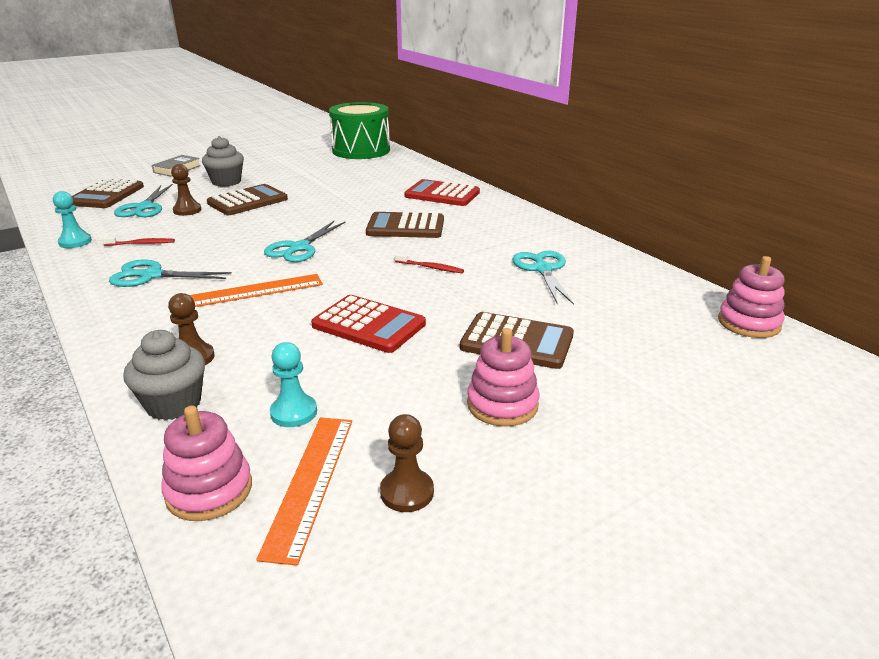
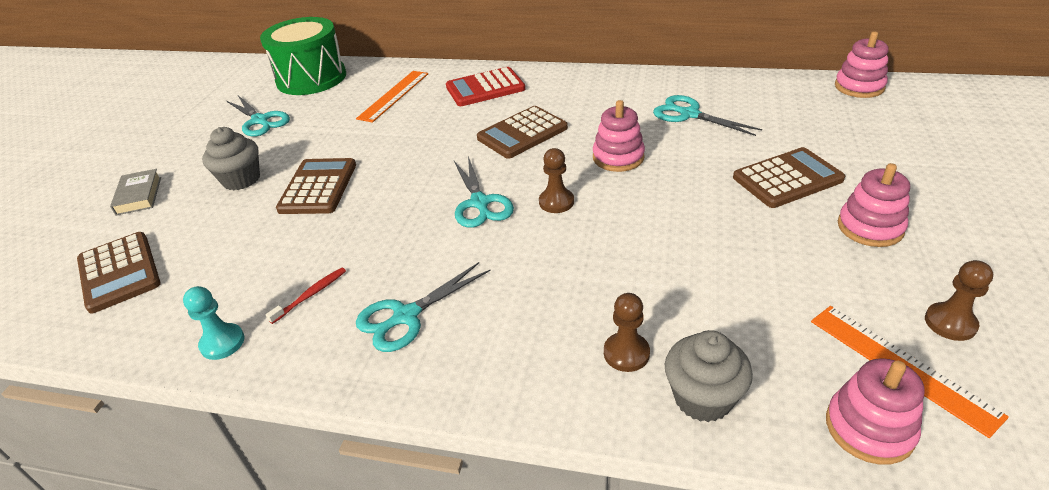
camera: 40 degrees left, 10 degrees up
(144, 207) = (210, 258): turquoise scissors -> turquoise scissors (260, 121)
(187, 210) = (273, 232): brown pawn -> brown pawn (556, 202)
(255, 291) = (536, 264): orange ruler -> orange ruler (394, 95)
(294, 412) = (787, 331): turquoise pawn -> none
(369, 325) = (681, 231): red calculator -> none
(430, 267) = (618, 157): red toothbrush -> pink stacking toy

